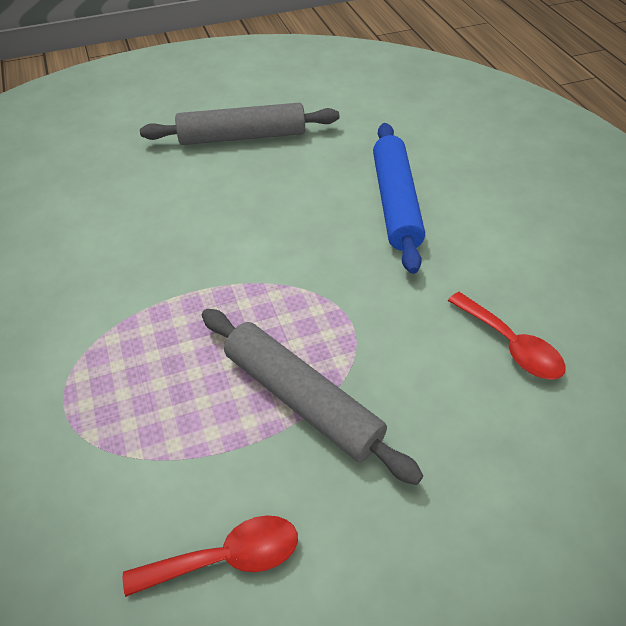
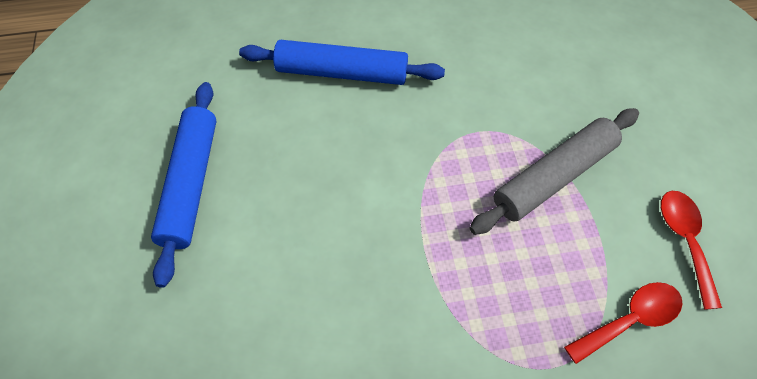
camera: 80 degrees left, 10 degrees up
(242, 137) = (191, 184): grey rolling pin -> blue rolling pin
(510, 345) = (512, 41): red spoon -> red spoon (630, 320)

